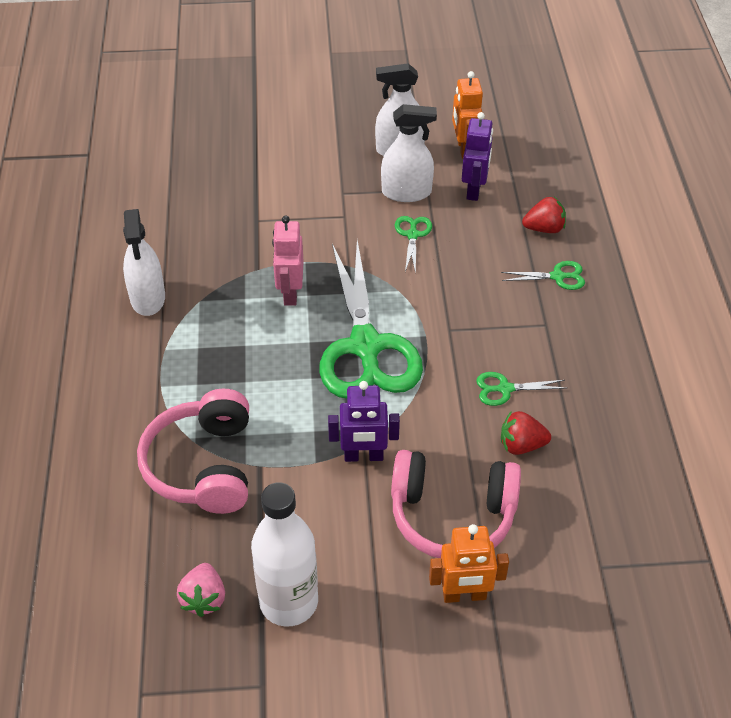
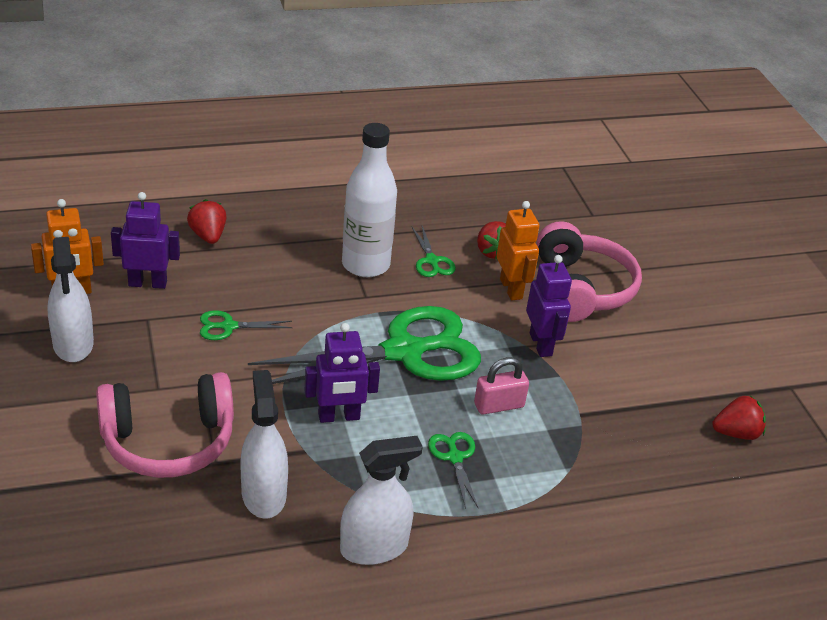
camera: 105 degrees left, 10 degrees down
(203, 465) = (597, 456): pink headphones -> pink headphones (168, 441)
(204, 599) = (736, 433): pink strawberry -> red strawberry
(283, 404) = (499, 405): none -> pink padlock
(288, 602) = (710, 378): white bottle -> white bottle (365, 265)
(290, 293) = (339, 417): pink robot -> purple robot
(406, 192) = (154, 334): white spray bottle -> white spray bottle (263, 494)
(464, 595) = (652, 281): orange robot -> orange robot (511, 289)
(557, 276) = (278, 229): green scissors -> green scissors (455, 457)

